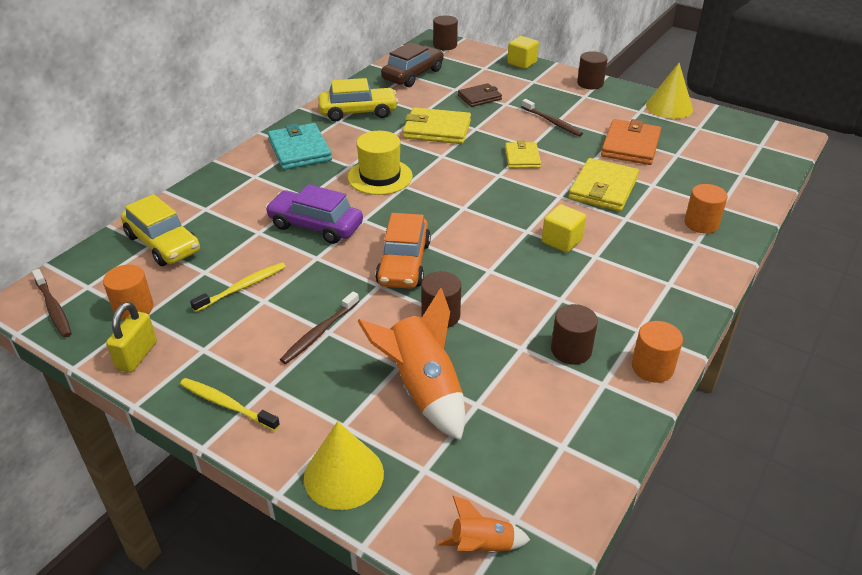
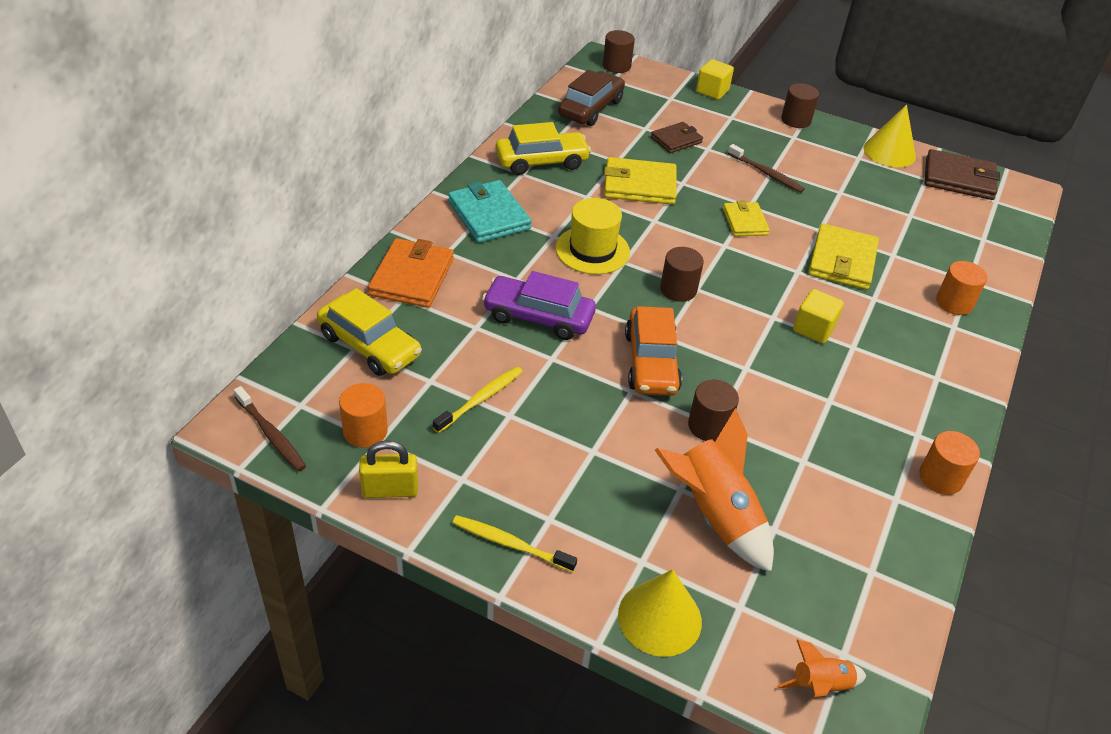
camera: 10 degrees left, 5 degrees up
(137, 355) = (390, 490): yellow padlock -> yellow padlock turned 75 degrees clockwise
(319, 333) = (584, 452): brown toothbrush -> none
(571, 350) = (854, 461): brown cylinder -> brown cylinder (678, 289)
(630, 146) = (858, 204): orange wallet -> orange wallet (412, 277)
(729, 127) = (958, 178): none -> brown wallet

